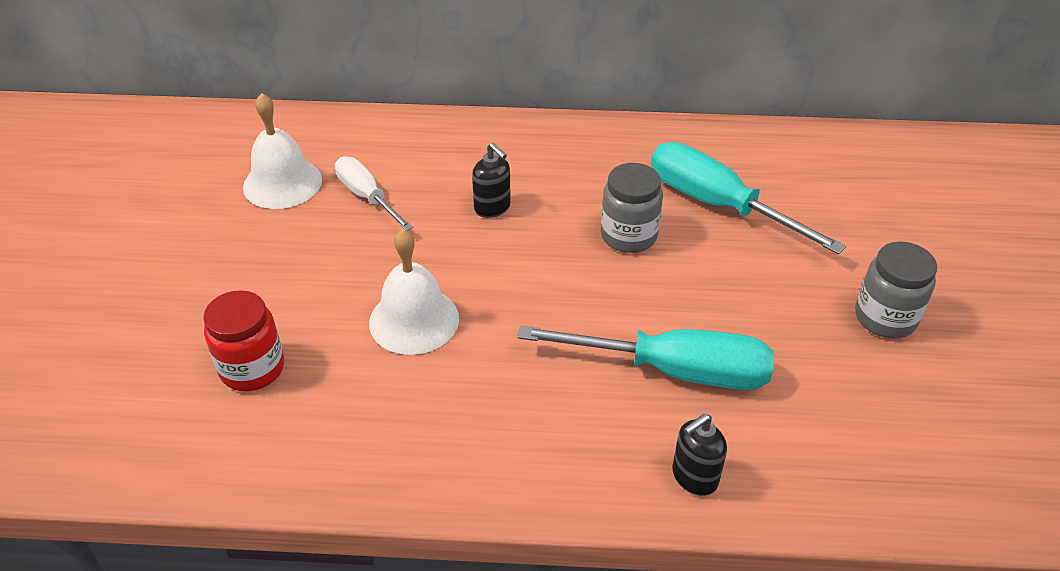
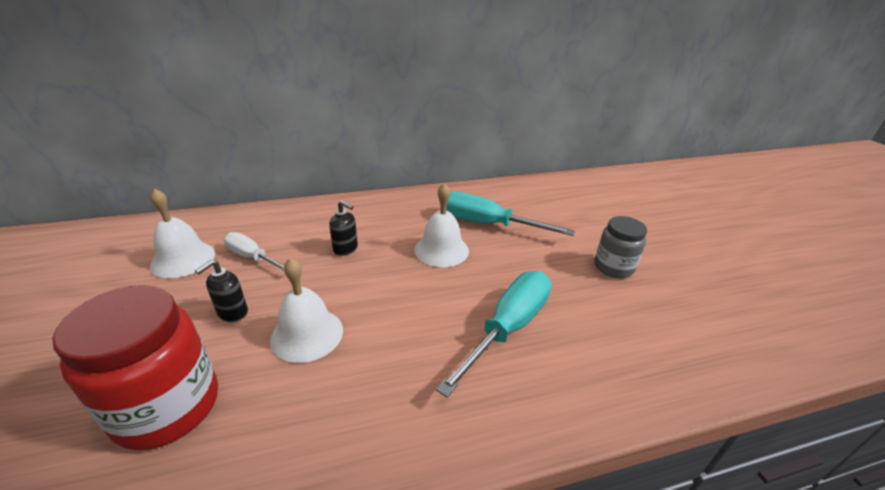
camera: 20 degrees left, 10 degrees down
(252, 368) = (167, 407): red jar -> red jar, size x1.67
(628, 235) = (441, 250): grey jar -> white bell
(674, 370) = (508, 327): turquoise screwdriver -> turquoise screwdriver turned 45 degrees counterclockwise
(694, 477) = (559, 402): black soap dispenser -> black soap dispenser (232, 313)

